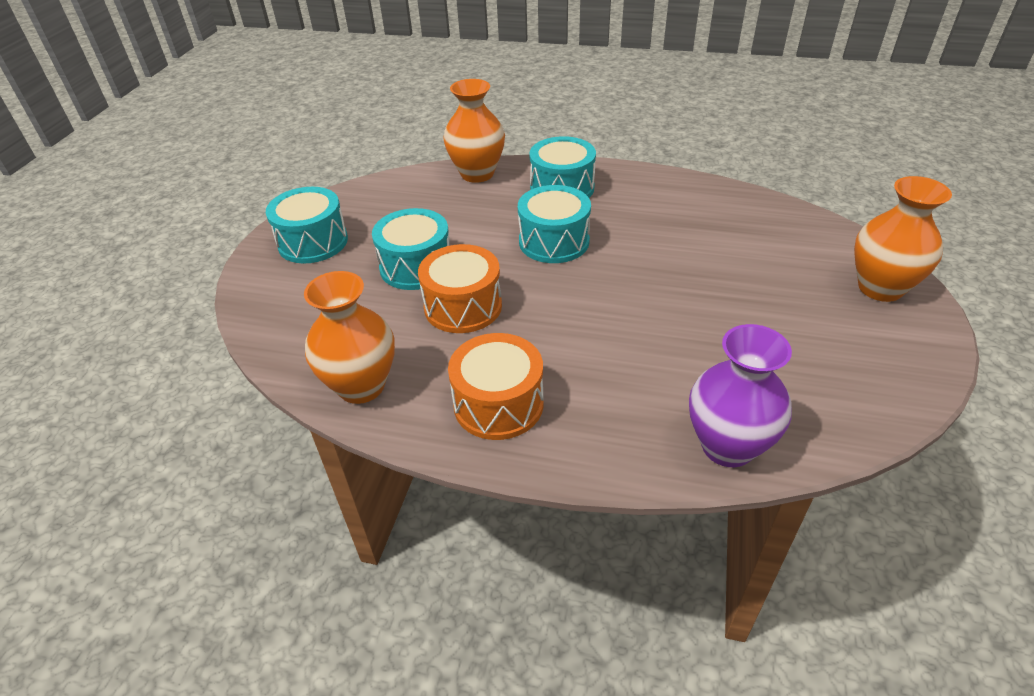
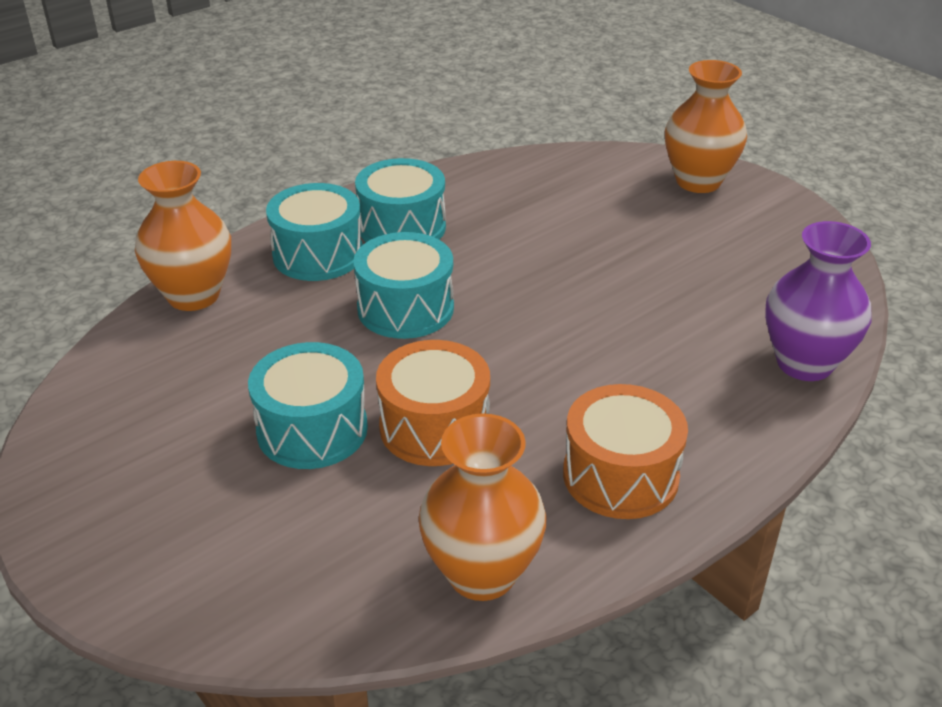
camera: 55 degrees left, 5 degrees down
(313, 242) = (127, 500): turquoise drum -> turquoise drum (402, 227)

